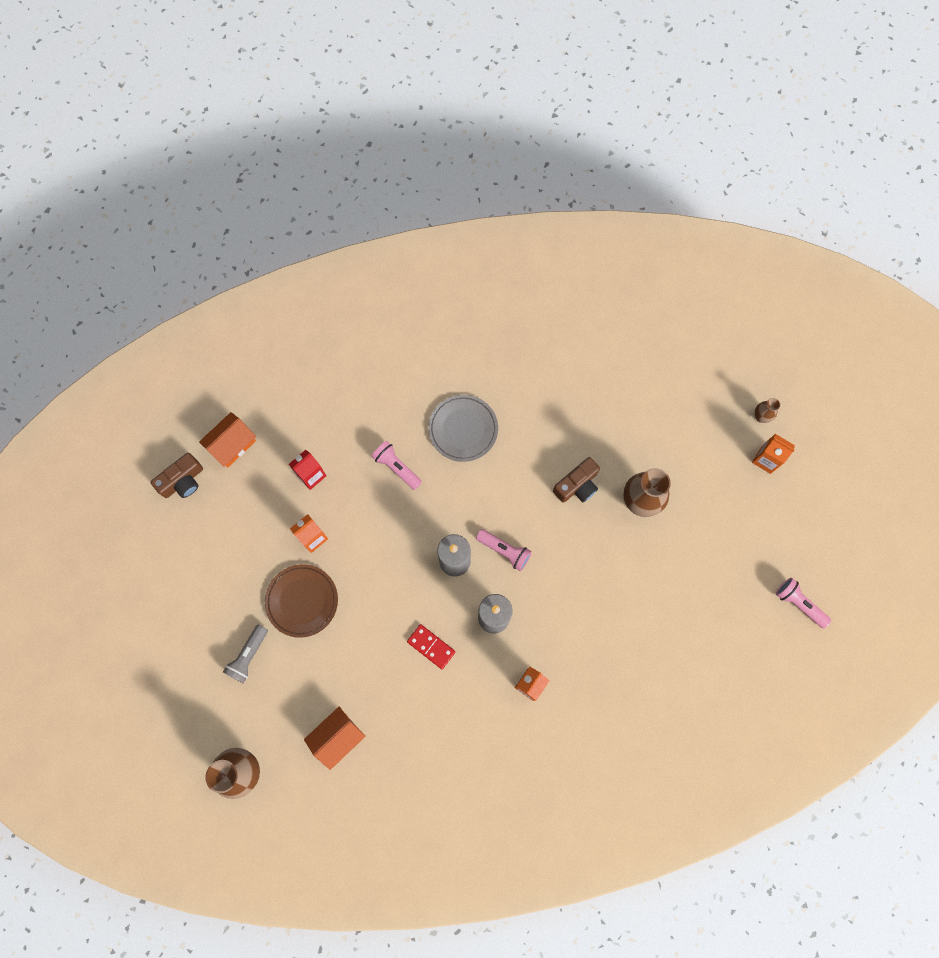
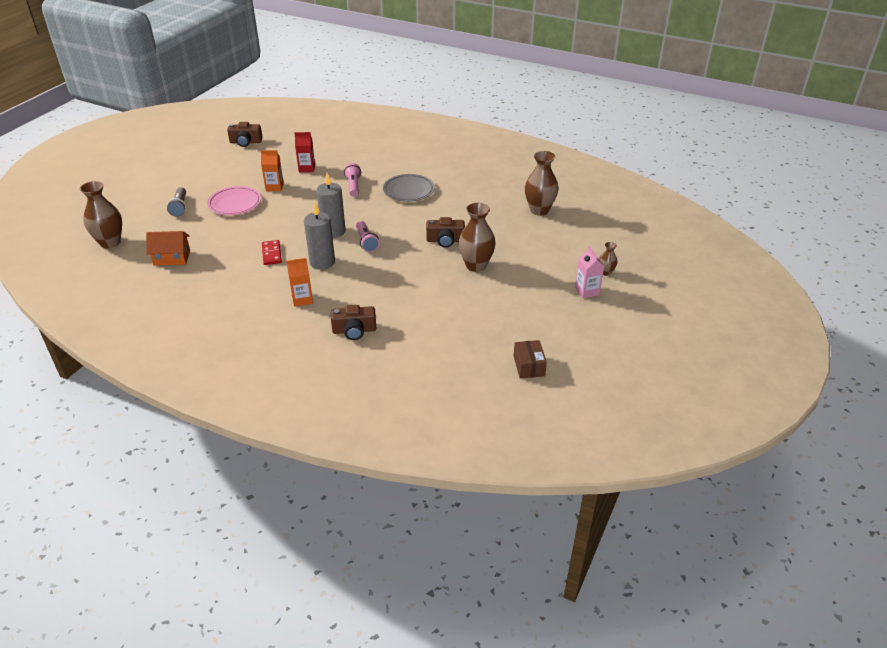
camera: 40 degrees right, 35 degrees down
(232, 444) = (286, 142): orange house -> none
(248, 656) = (180, 207): grey flashlight -> grey flashlight turned 75 degrees counterclockwise
(302, 601) = (235, 204): brown plate -> pink plate
(618, 685) = (354, 330): none -> brown camera
(622, 360) = (539, 210): none -> brown vase
(766, 459) = (587, 291): orange carton -> pink carton
(799, 604) = (529, 366): pink flashlight -> brown box

